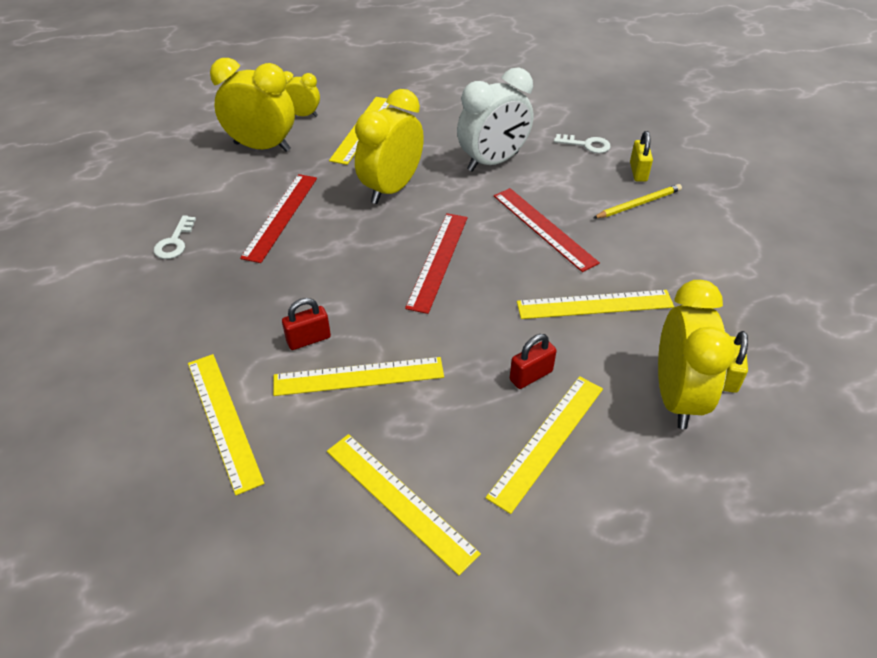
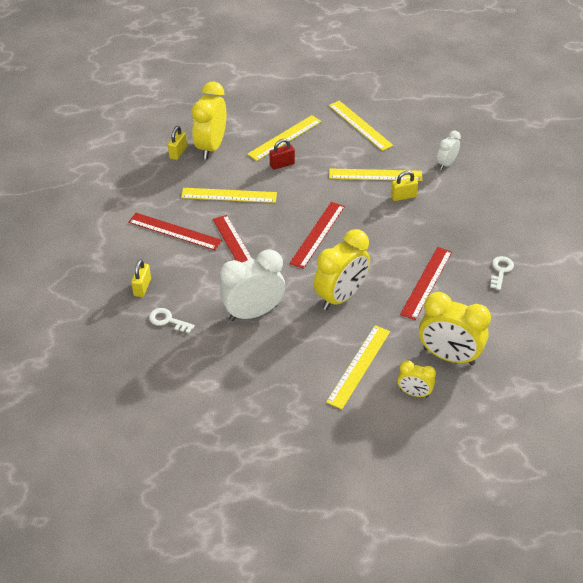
camera: 170 degrees left, 0 degrees up
(223, 420) = (446, 164): yellow ruler -> white clock
(308, 339) = (403, 196): red padlock -> yellow padlock
(638, 204) = (160, 259): yellow pencil -> none
(643, 240) = (174, 231): none -> red ruler

